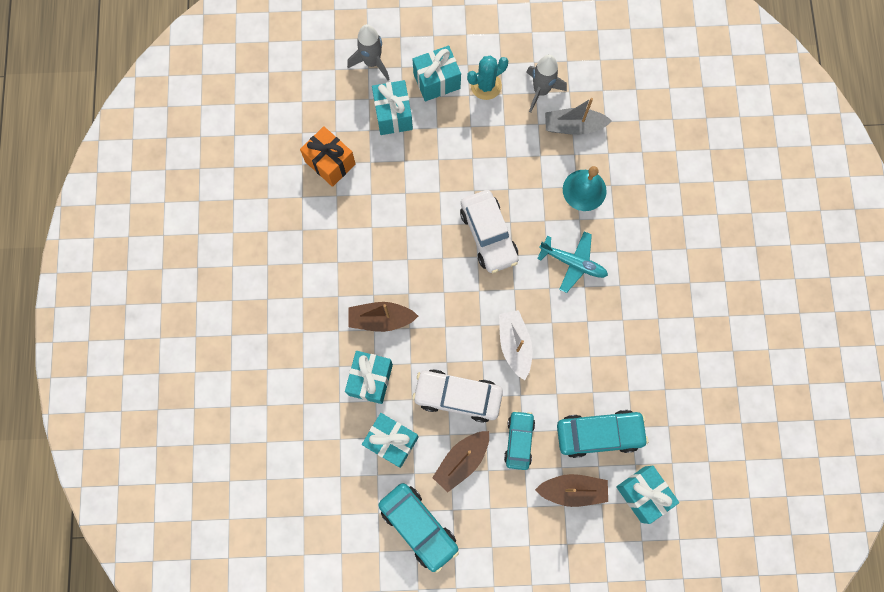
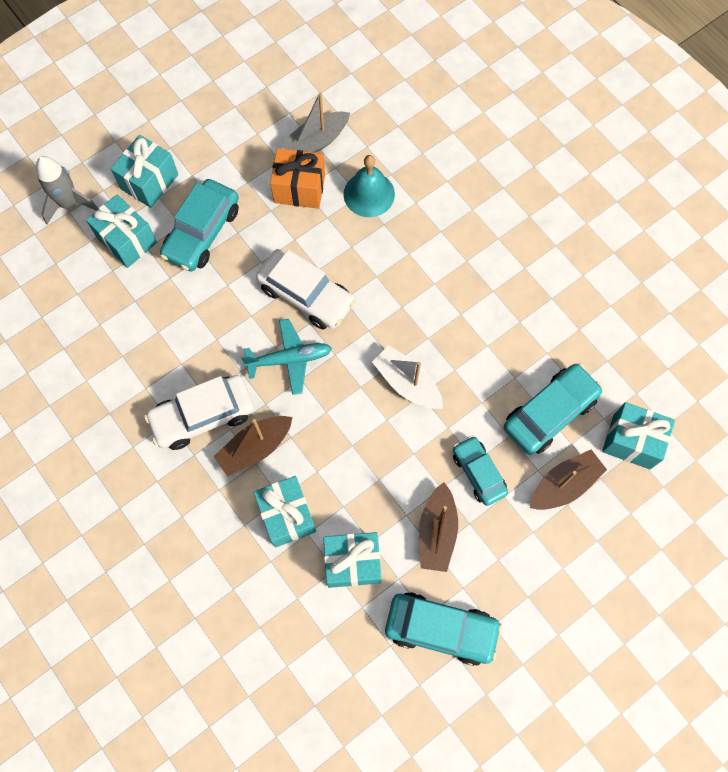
camera: 35 degrees left, 5 degrees down
(330, 163) = (93, 328): orange gift -> orange gift (299, 189)
(448, 142) = (202, 232): none -> turquoise car
(457, 396) = (387, 471): white car -> white car (203, 416)
(486, 86) = (202, 156): turquoise cactus -> none
(541, 91) = (261, 128): grey rocket -> none
(573, 263) = (407, 268): turquoise plane -> turquoise plane (289, 359)

